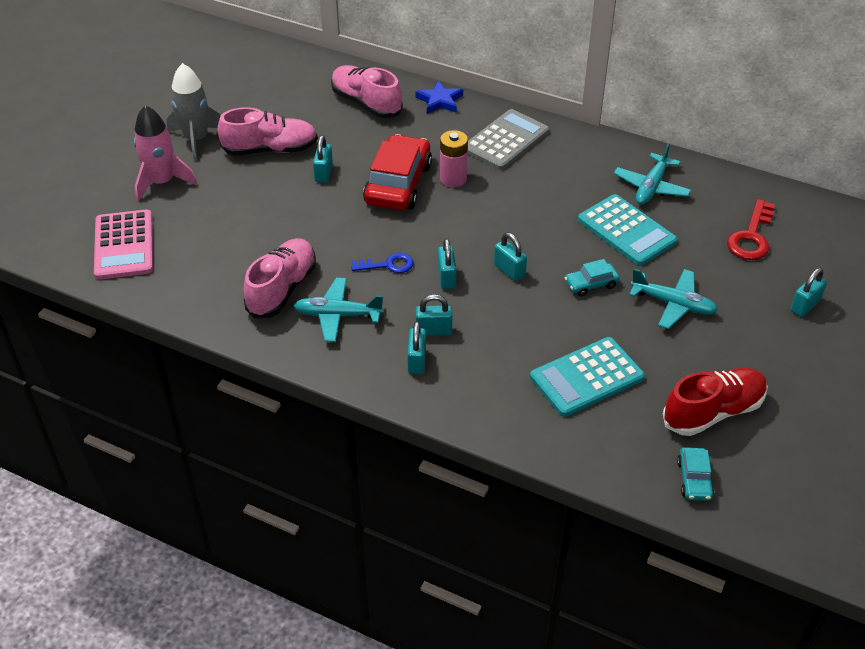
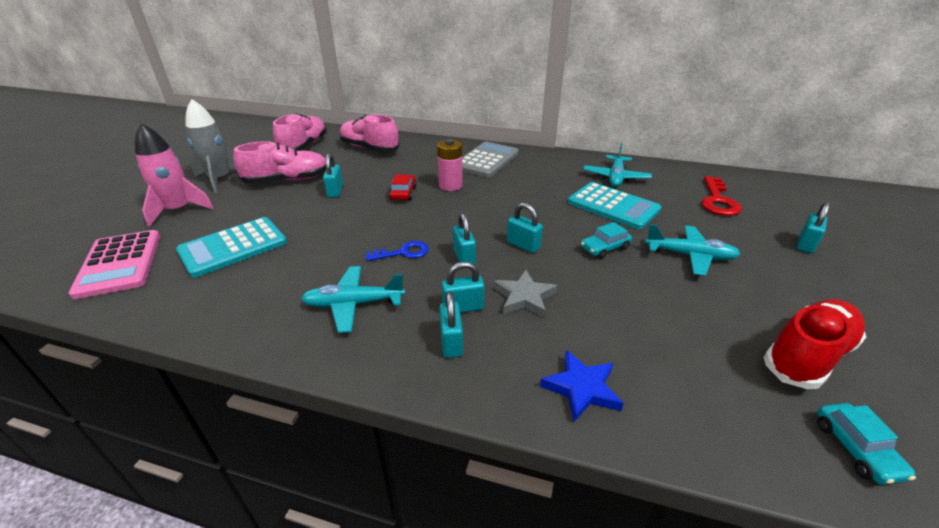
camera: 10 degrees left, 10 degrees down
(282, 289) = (291, 285): pink shoe -> pink shoe (304, 146)
(398, 184) = (403, 193): red car -> red car, size x0.48
(440, 101) = (428, 143): blue star -> blue star (581, 388)
(491, 328) = (524, 297): none -> grey star
(586, 377) = (648, 335): turquoise calculator -> turquoise calculator (233, 247)

